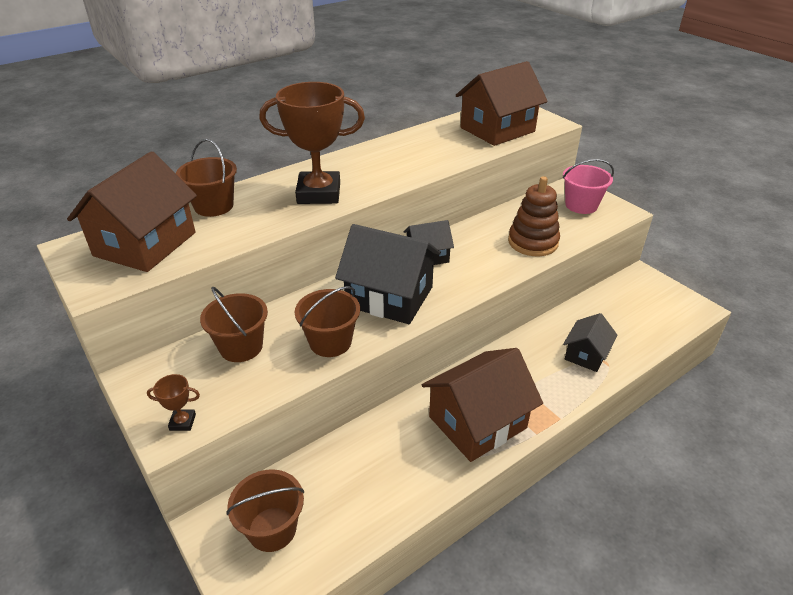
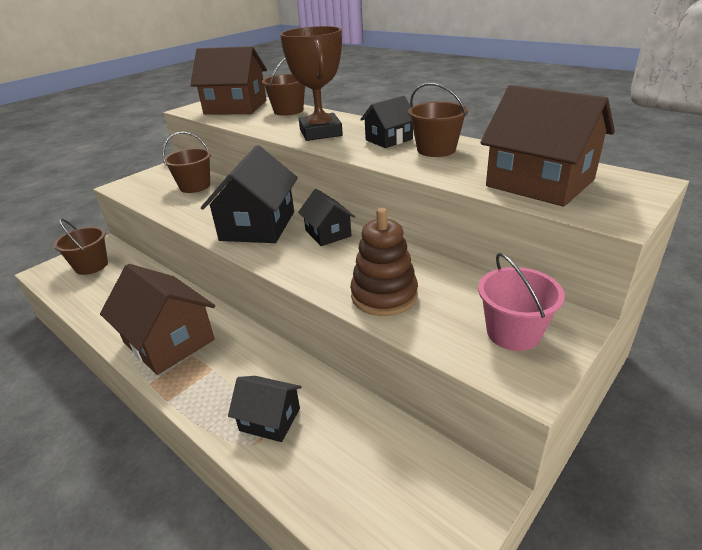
camera: 80 degrees right, 5 degrees down
(182, 422) = (128, 187): brown trophy -> none
(330, 342) = (197, 213): brown bucket -> brown bucket (436, 149)
(371, 163) = (389, 139): none -> black house

